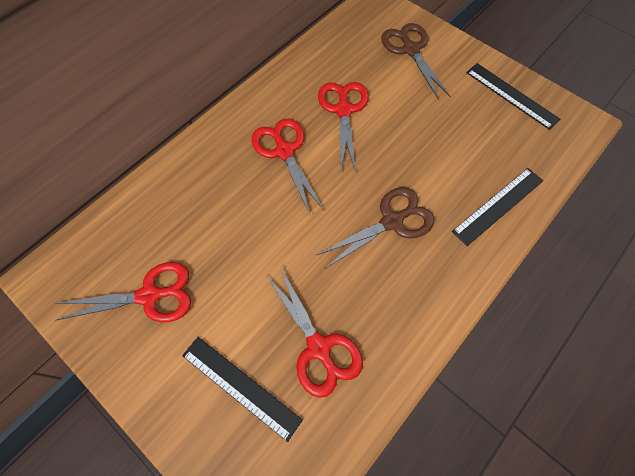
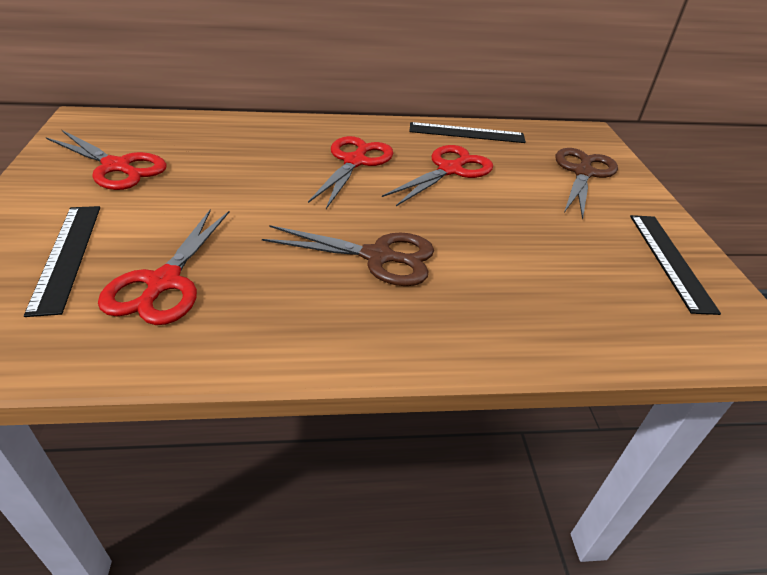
camera: 40 degrees right, 25 degrees down
(498, 205) = (521, 325): black ruler -> black ruler (466, 133)

